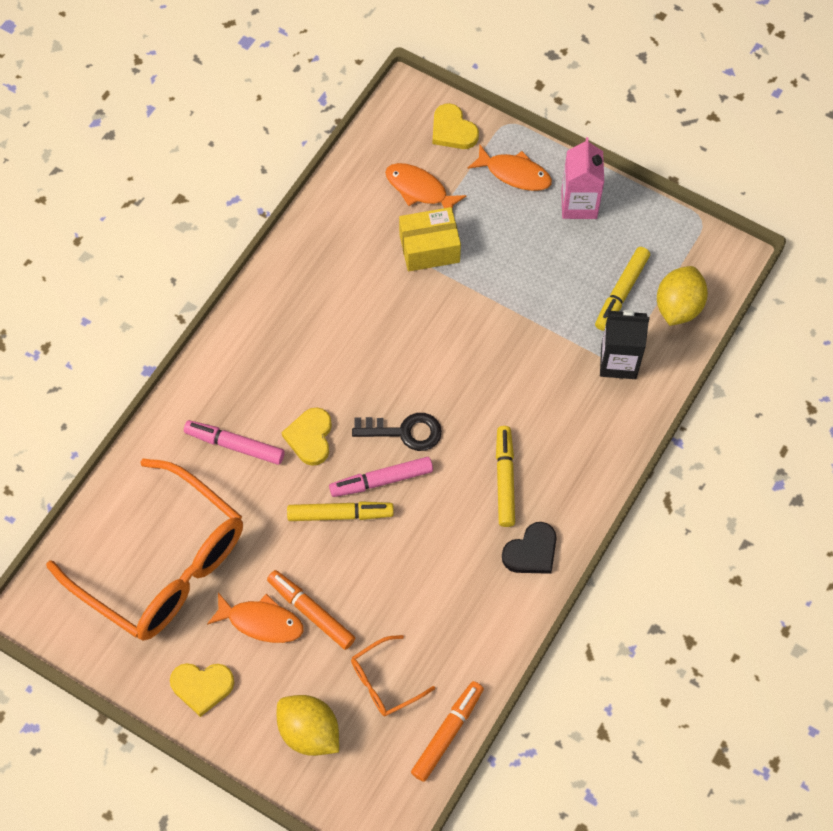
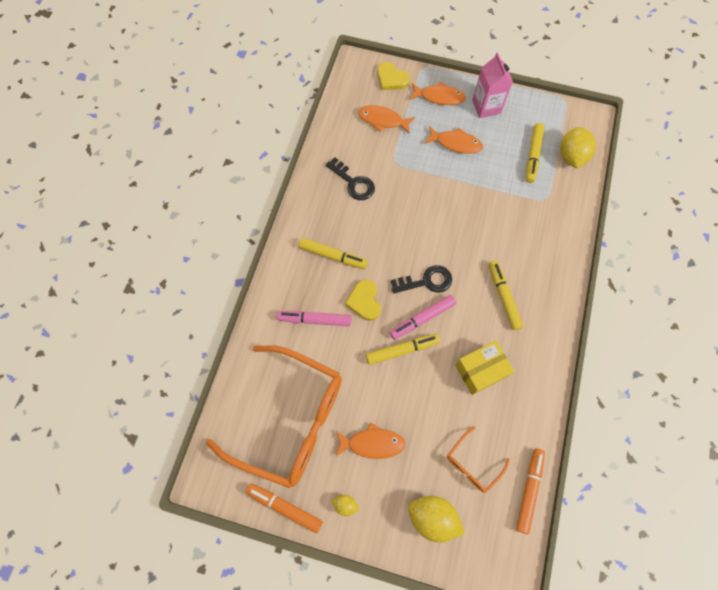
camera: 15 degrees left, 5 degrees up
(202, 687) = (345, 504): yellow heart -> yellow lemon
(286, 366) = (333, 256): none -> yellow marker
(311, 612) = (405, 426): orange marker -> orange marker (284, 507)
(347, 270) = (353, 183): none -> black key
(429, 248) = (401, 156): yellow box -> yellow box (480, 370)
(514, 248) = (456, 143): none -> orange fish
(531, 552) = (539, 342): black heart -> none
(618, 362) = (547, 200): black carton -> none

